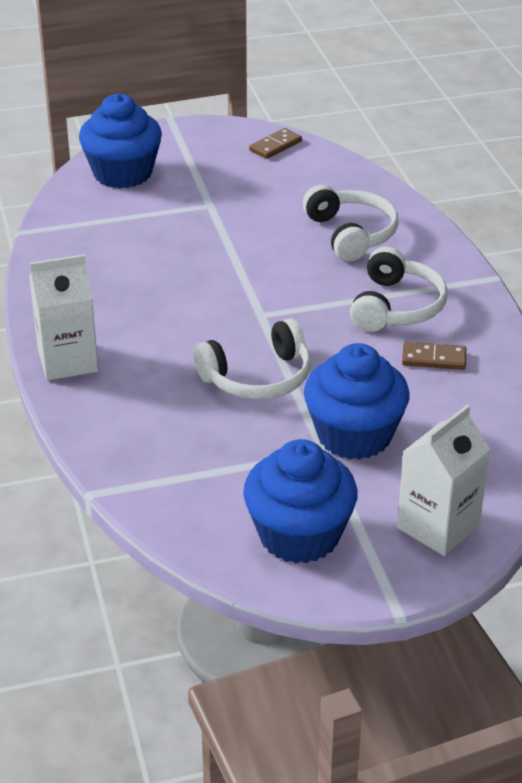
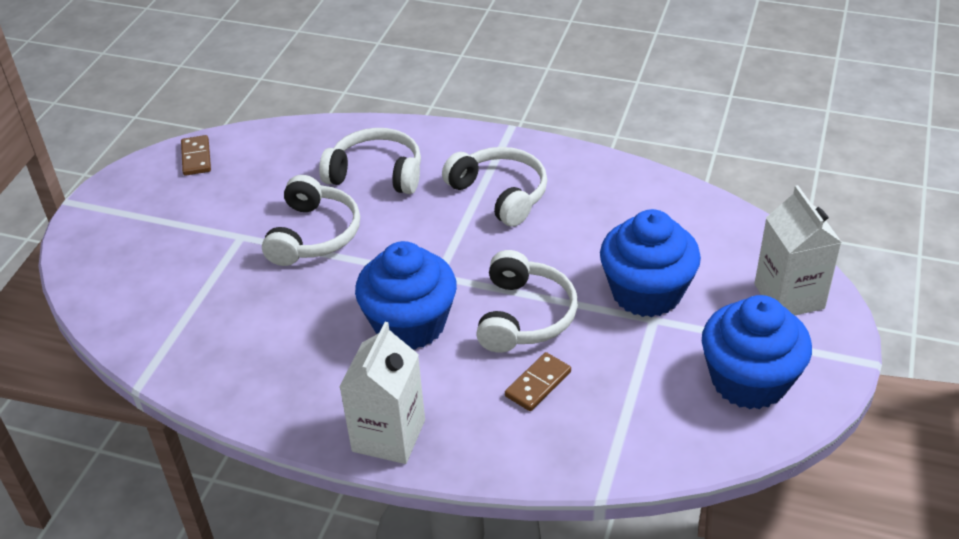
camera: 55 degrees left, 5 degrees up
(123, 173) = (122, 271): blue cupcake -> blue cupcake (410, 324)
(246, 236) = (314, 234): none -> white headphones
(433, 359) = (585, 205): brown domino -> brown domino (538, 384)

